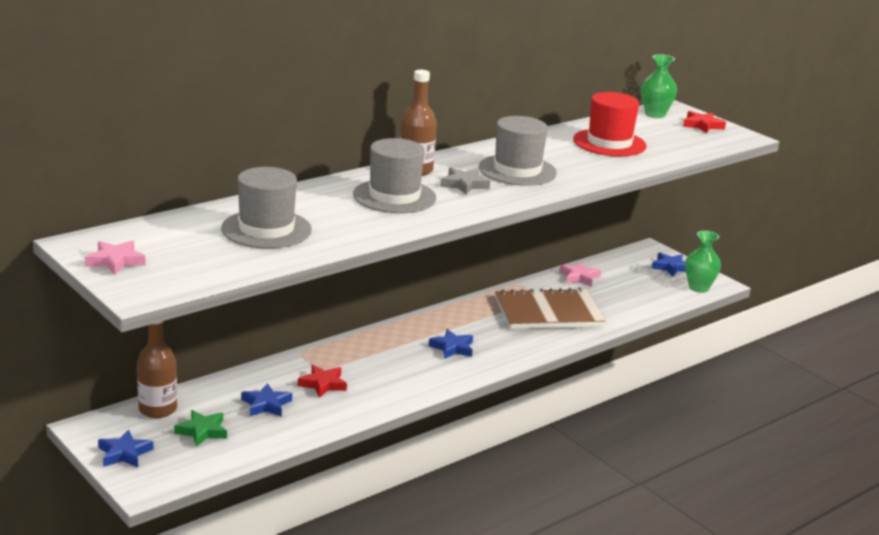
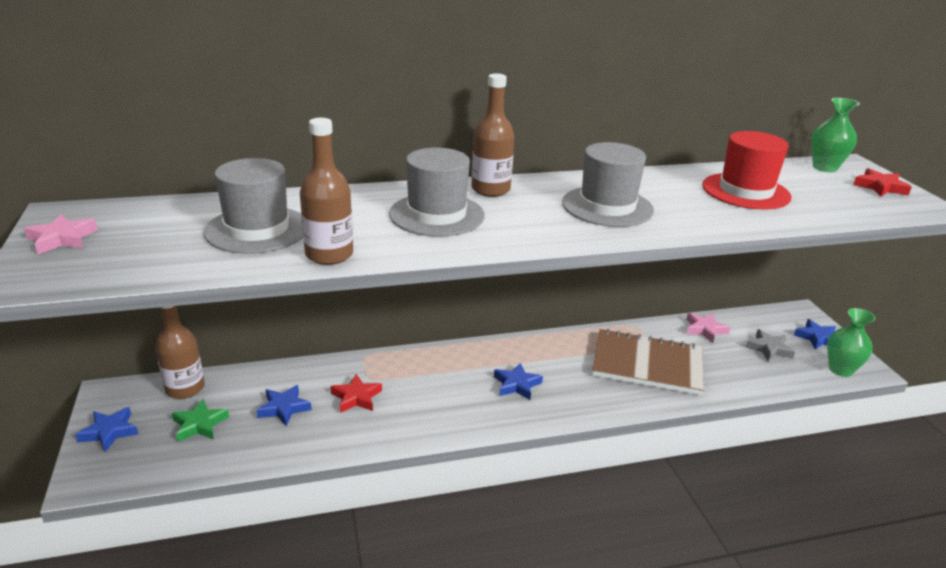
camera: 25 degrees right, 5 degrees up
(347, 238) = (329, 255): none -> brown bottle
(464, 184) = (529, 213): grey star -> grey star (769, 349)

